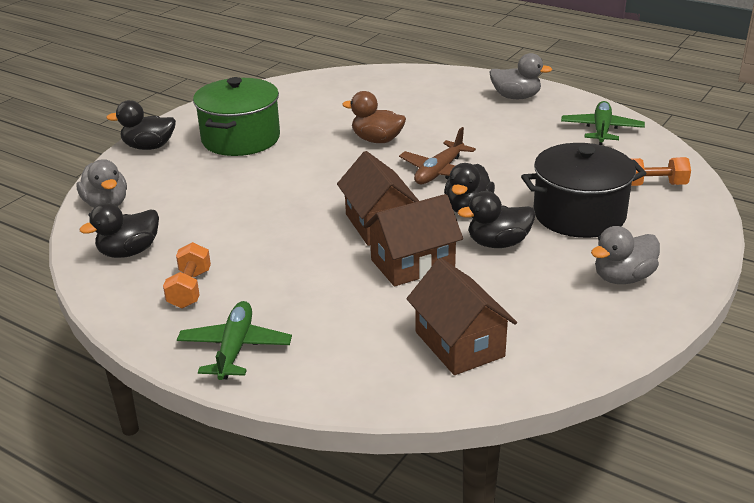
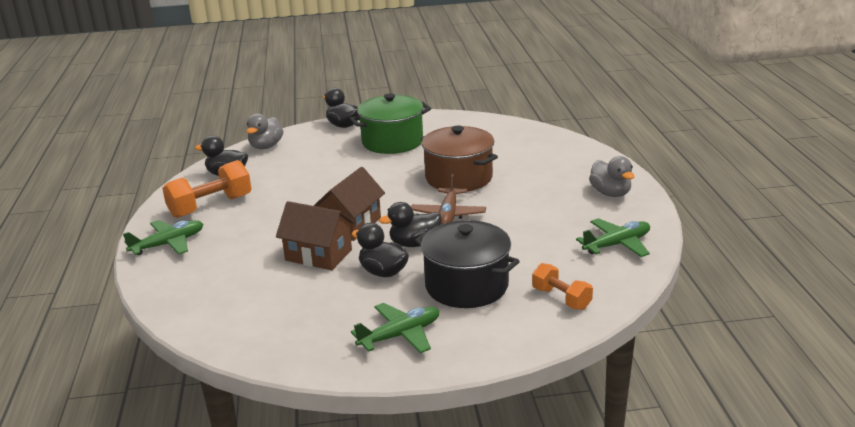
camera: 50 degrees right, 5 degrees down
(189, 289) = (210, 206): orange dumbbell -> orange dumbbell, size x1.63
(377, 140) = (459, 178): brown duck -> brown pot
(439, 172) = (448, 214): brown plane -> brown plane turned 75 degrees counterclockwise
(459, 344) = (246, 307): brown house -> none
(623, 278) = (400, 335): grey duck -> green plane

